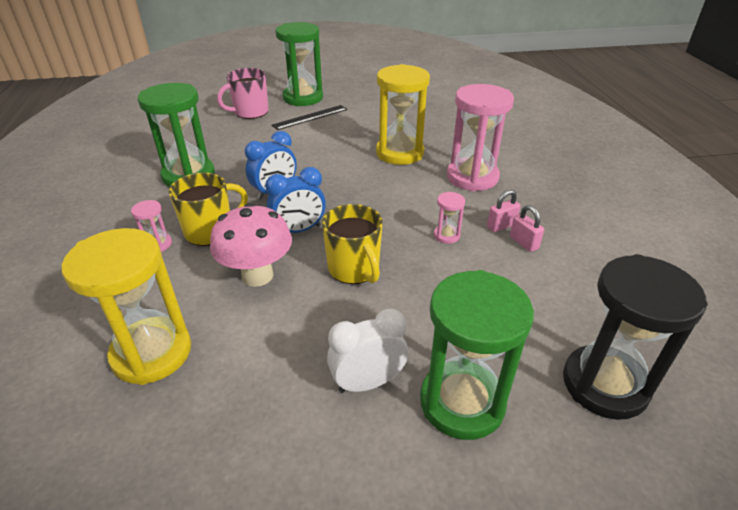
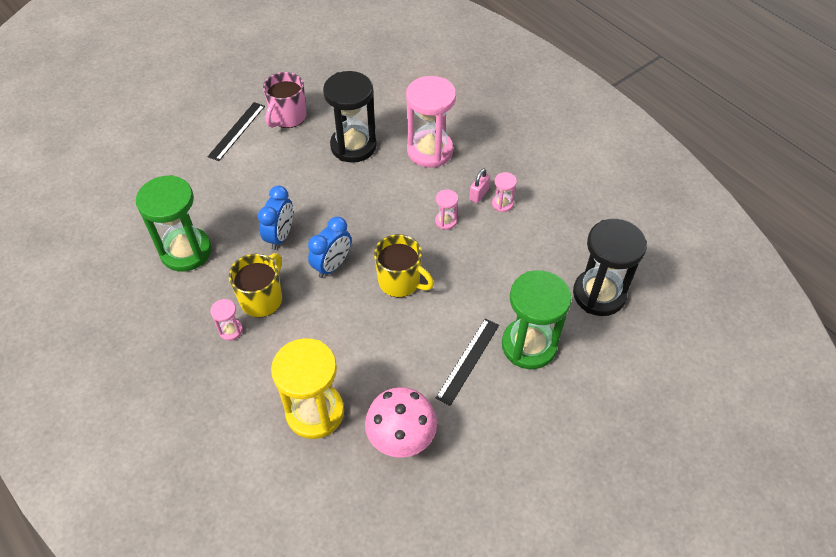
camera: 30 degrees left, 15 degrees up
(250, 112) = (170, 147): pink mug -> pink mug (288, 117)
(257, 275) = (335, 320): pink mushroom -> pink mushroom (401, 439)
(303, 98) = (206, 105): green hourglass -> none
(367, 382) = (468, 361): white clock -> black ruler
(399, 153) = (353, 146): yellow hourglass -> black hourglass
(523, 243) = (502, 204): pink padlock -> pink hourglass

